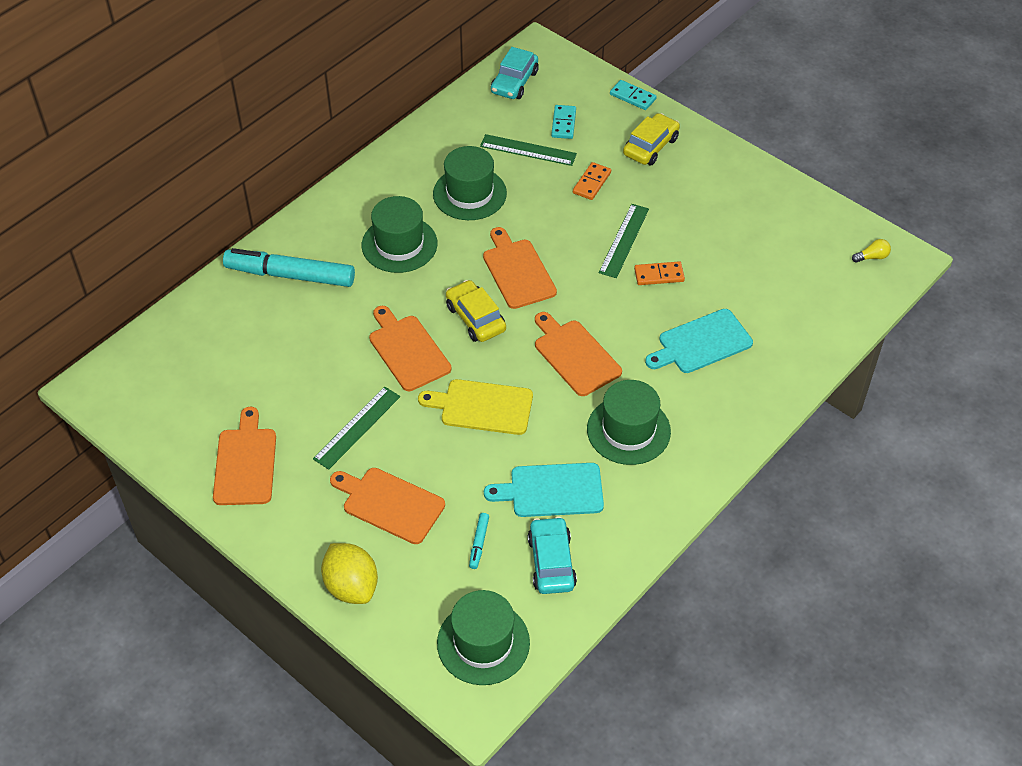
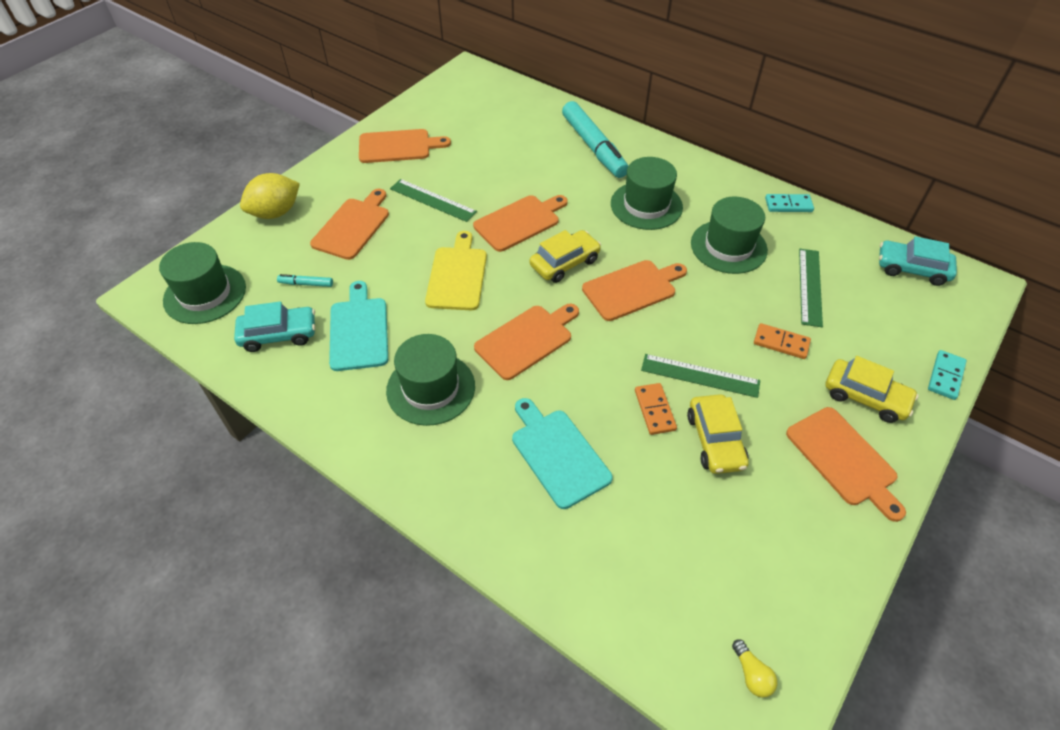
camera: 85 degrees right, 0 degrees up
(290, 275) = (593, 147): turquoise marker -> turquoise marker turned 150 degrees clockwise
(563, 123) = (866, 314): turquoise domino -> turquoise domino (788, 205)
(690, 242) = (715, 440): none -> yellow car
(708, 173) = (844, 459): none -> orange cutting board

